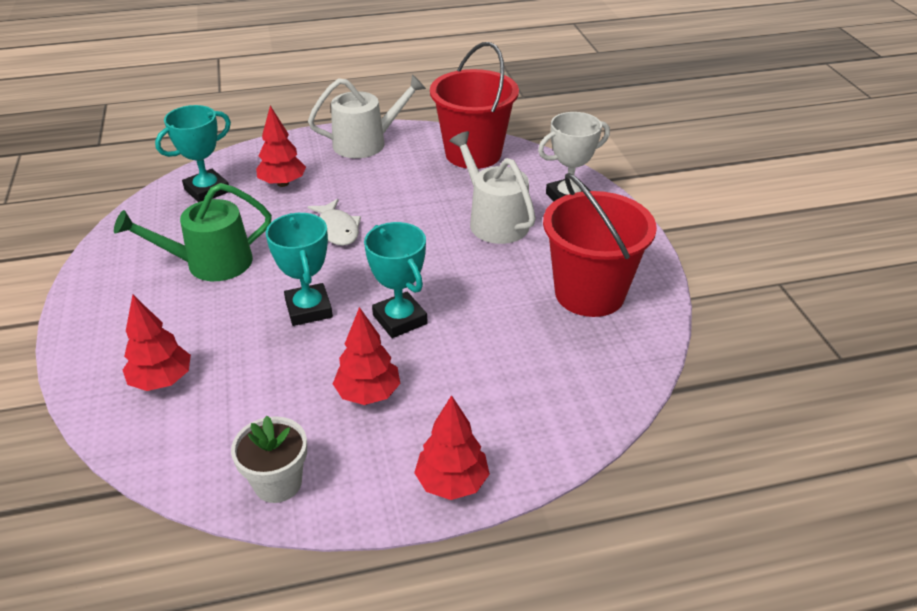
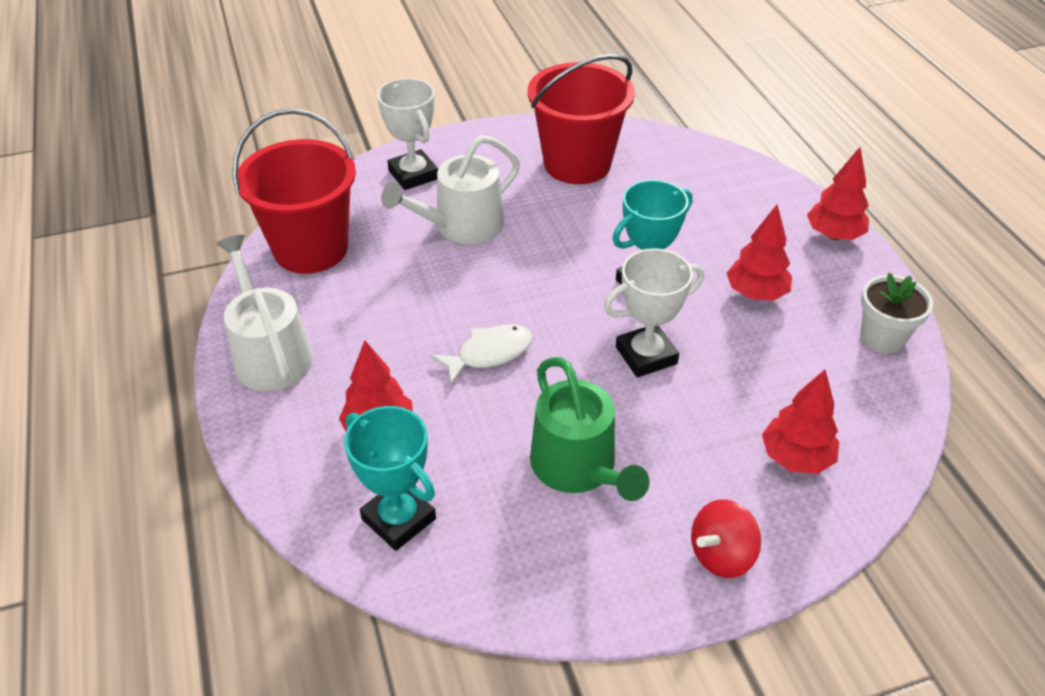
camera: 95 degrees left, 5 degrees up
(100, 322) = (721, 555): none -> red spinning top
(309, 309) = (646, 355): turquoise trophy -> white trophy

